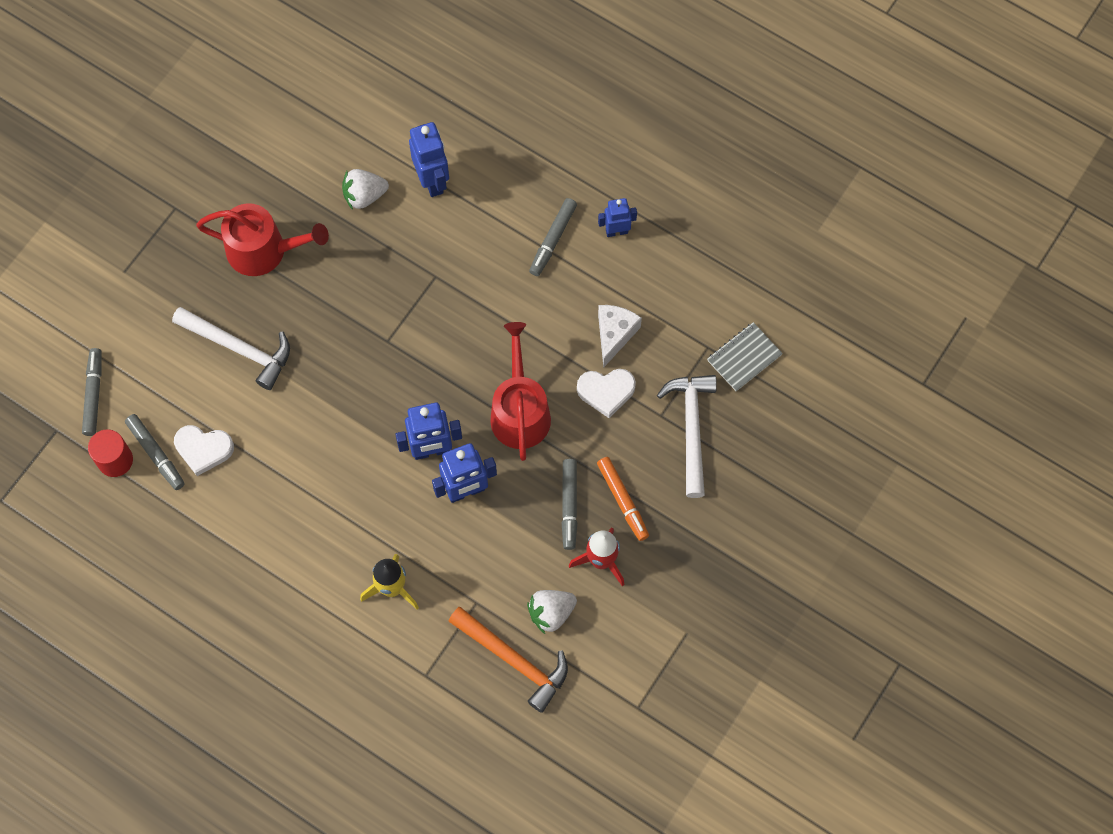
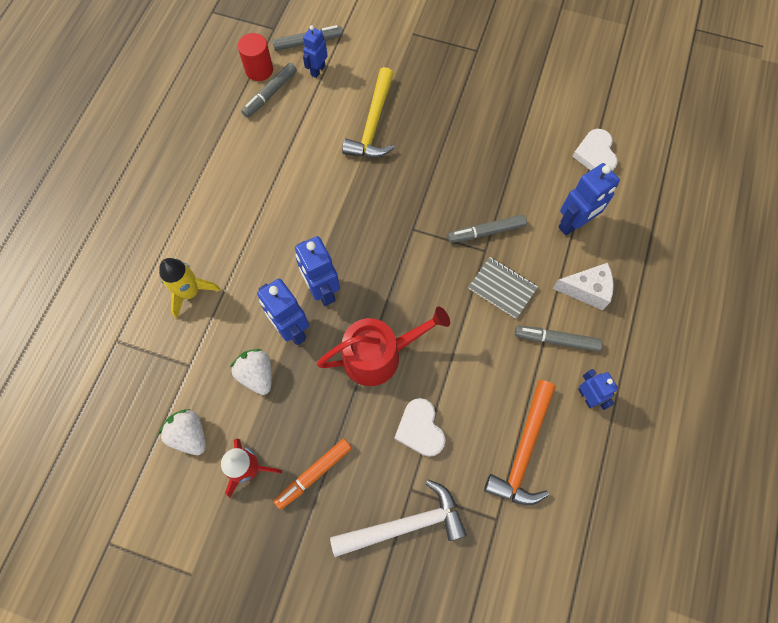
camera: 75 degrees right, 0 degrees up
(140, 392) = (317, 70): none -> blue robot
(203, 449) = (282, 123): white heart -> white heart (595, 154)
(239, 349) = (373, 124): white hammer -> yellow hammer
(263, 250) = (463, 117): red watering can -> none
(364, 196) = (538, 176): white strawberry -> white strawberry (257, 375)
(514, 660) = (139, 413): orange hammer -> orange hammer (523, 451)
(569, 505) = (298, 424): grey marker -> grey marker (487, 232)
(614, 335) = (480, 422): white cheese -> white cheese (586, 290)
(744, 358) = (497, 562): grey notebook -> grey notebook (502, 288)

